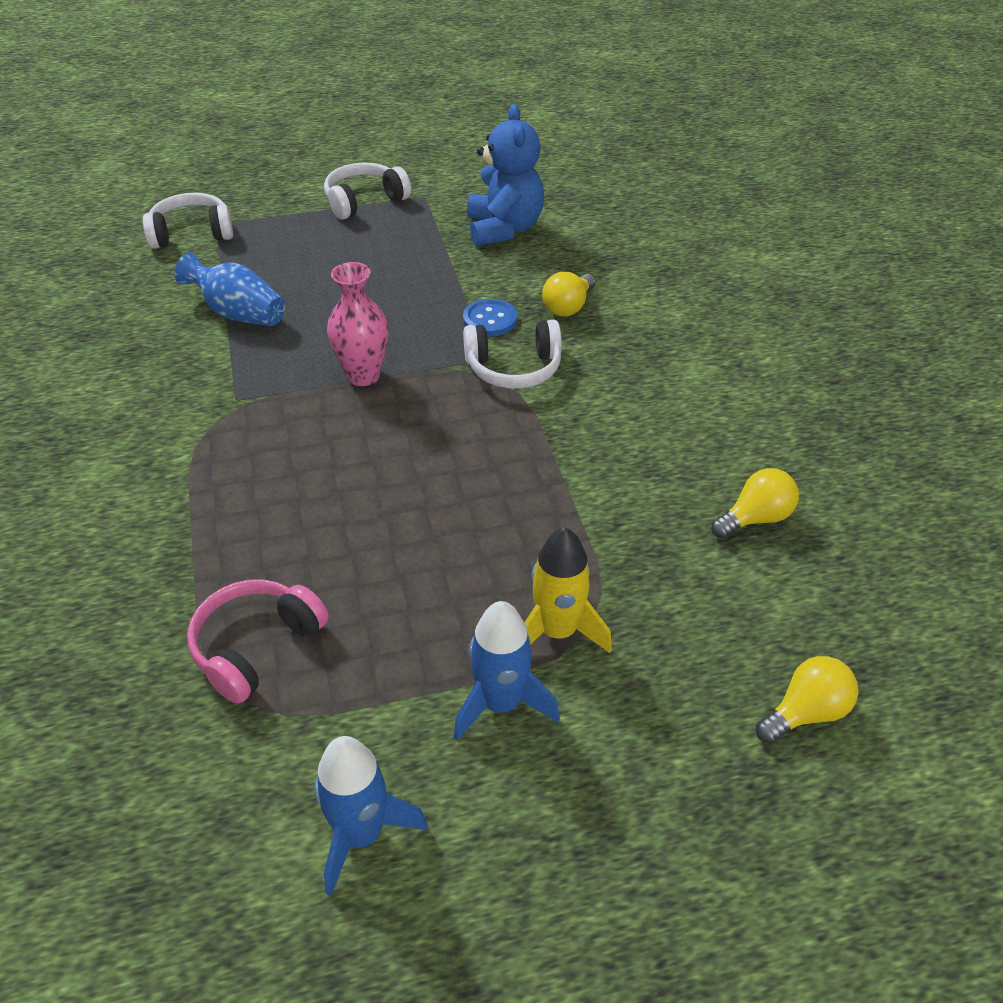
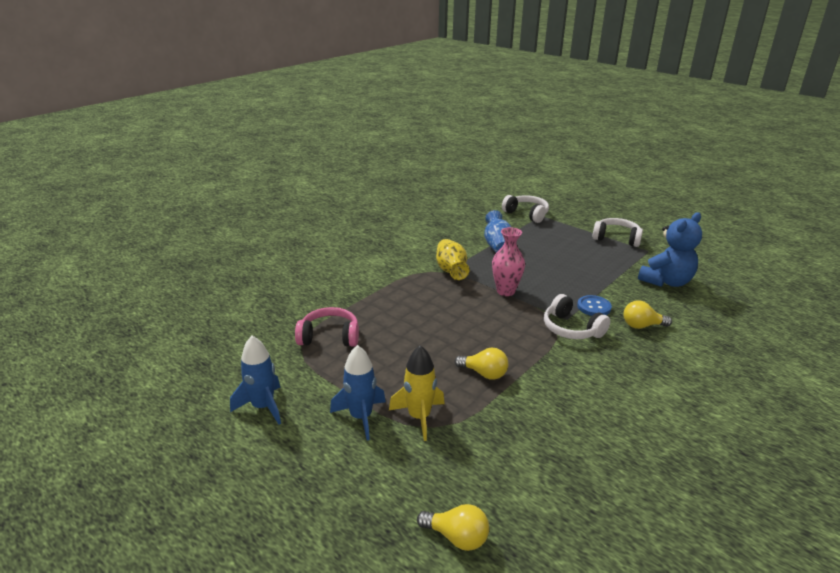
camera: 55 degrees right, 15 degrees down
(240, 399) = (451, 270): none -> yellow vase
(755, 518) = (578, 460): yellow light bulb -> yellow light bulb (484, 373)

